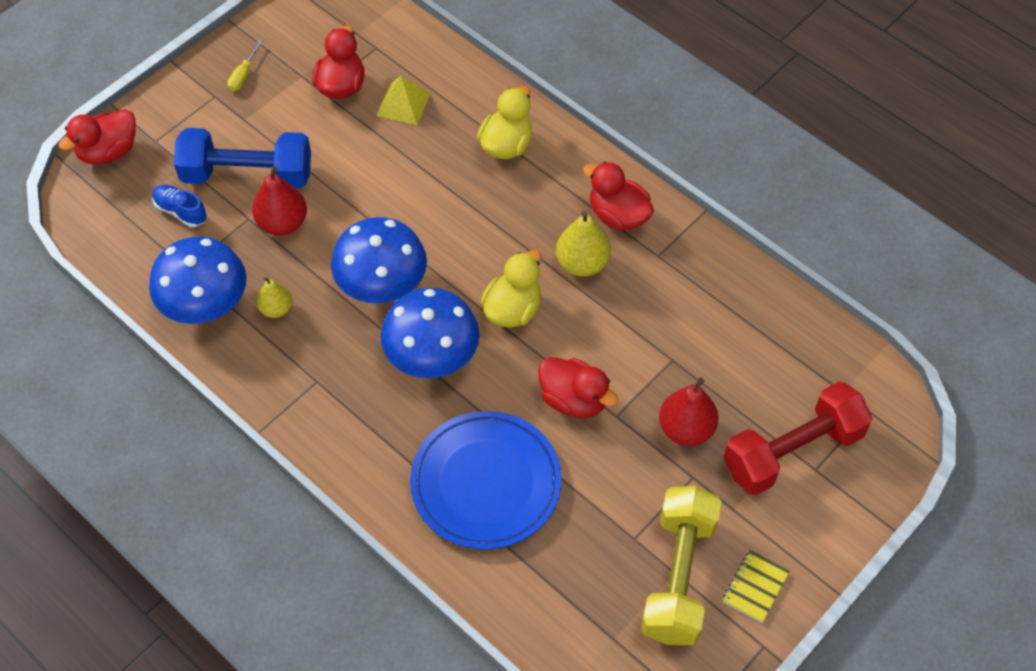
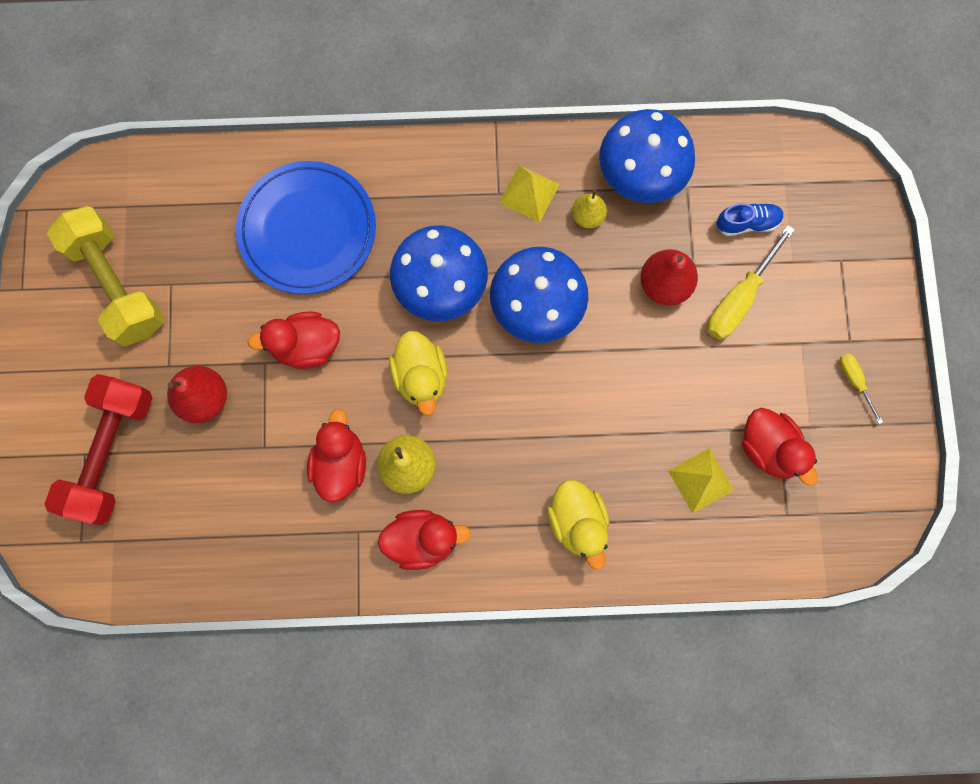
camera: 135 degrees right, 20 degrees up
(108, 152) = (861, 217): red duck -> red duck (340, 464)
(247, 174) = (739, 298): blue dumbbell -> yellow screwdriver
(296, 361) = (529, 193): none -> yellow pyramid
(755, 587) = (59, 324): yellow notebook -> none

